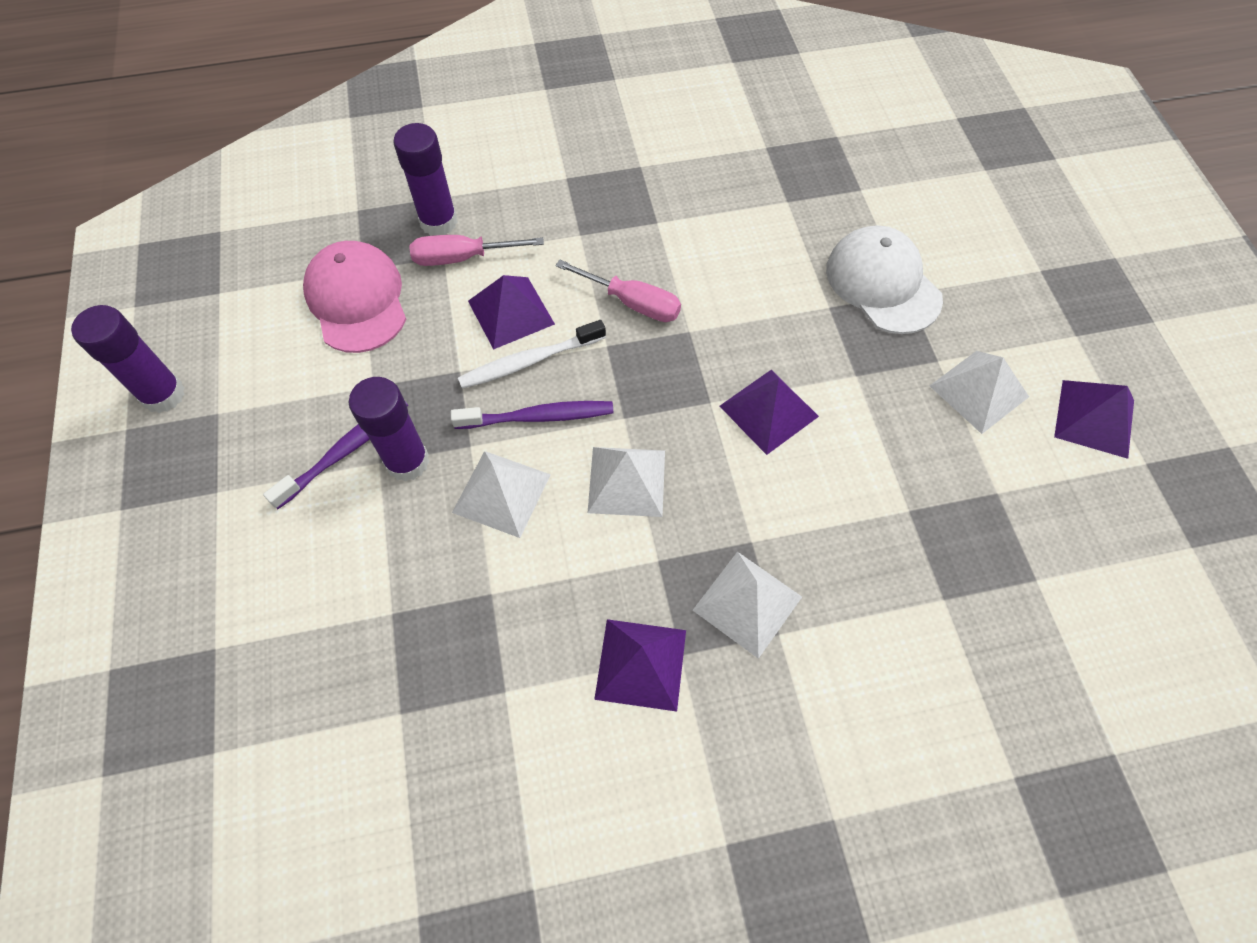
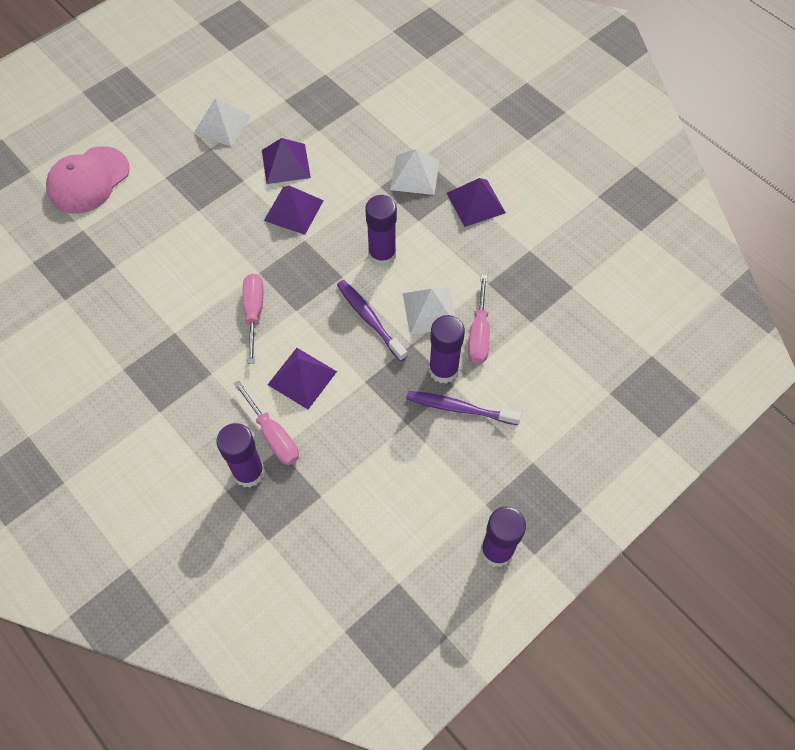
camera: 120 degrees left, 0 degrees up
(357, 300) = (348, 480): pink cap -> pink cap (88, 180)
(425, 534) = (479, 333): none -> pink screwdriver
(529, 361) = (333, 346): white toothbrush -> none
(627, 481) = (382, 255): white pyramid -> purple glue stick
(882, 283) = (164, 191): white cap -> none
(1094, 418) = (212, 75): purple pyramid -> purple pyramid (285, 163)

